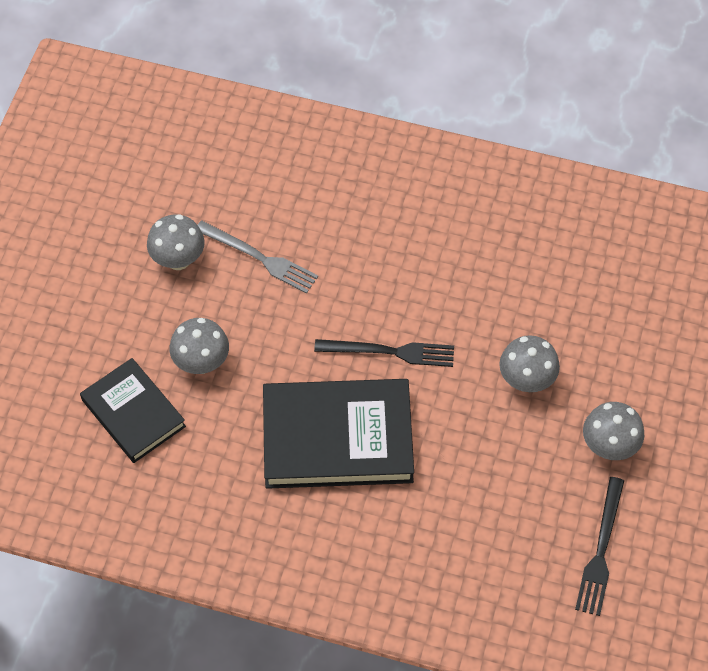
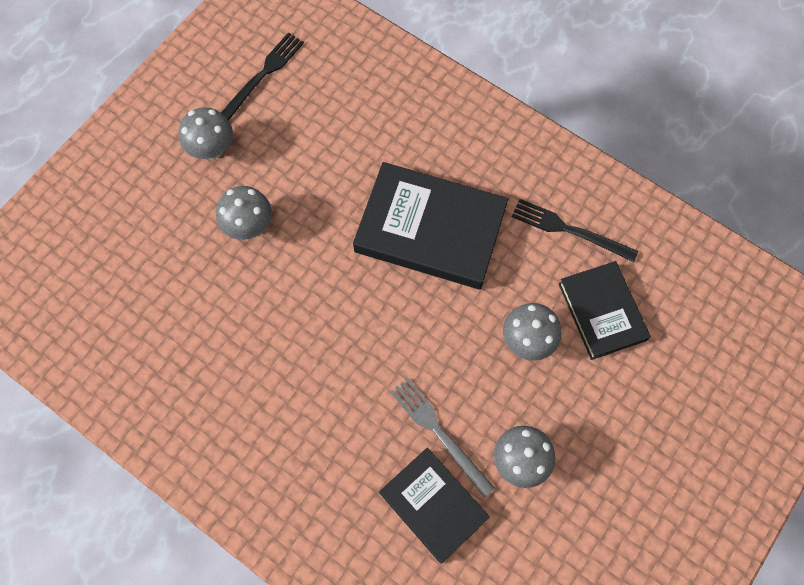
camera: 160 degrees left, 10 degrees up
(244, 202) = (433, 505): none -> black book
(390, 352) = (354, 292): black fork -> black fork (569, 230)

